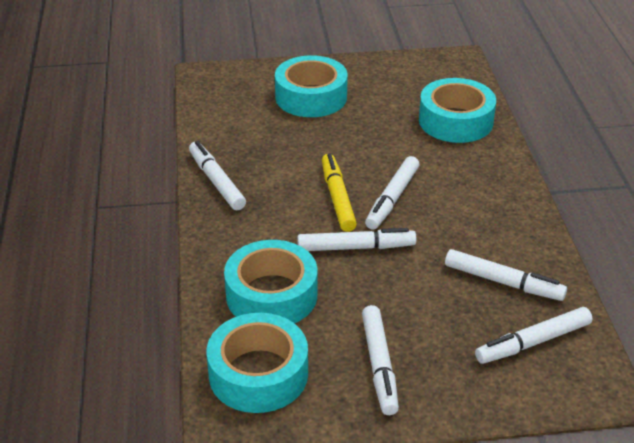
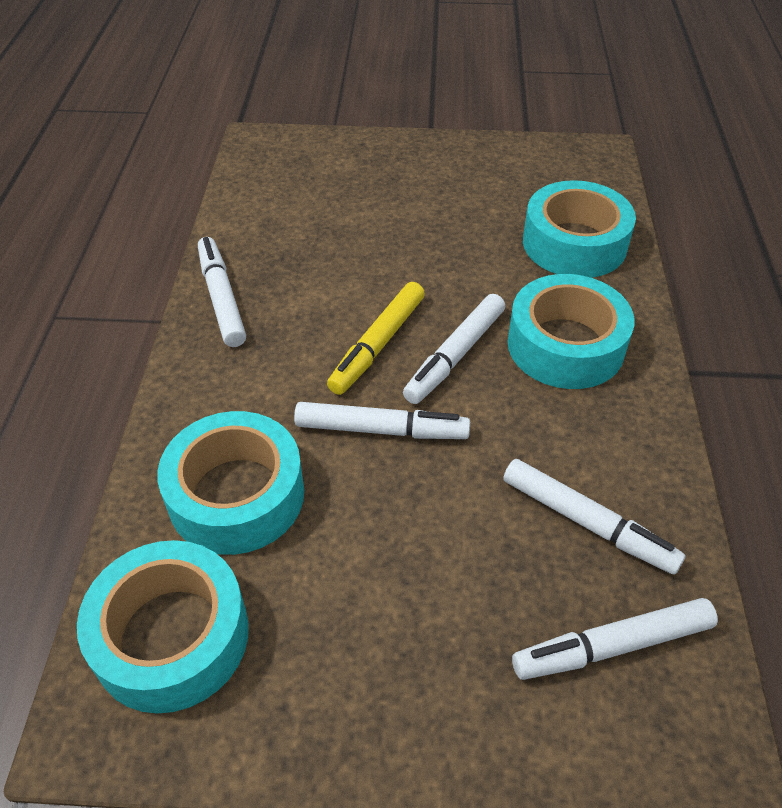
camera: 10 degrees right, 10 degrees up
(311, 97) = (386, 187): turquoise tape -> turquoise tape (565, 345)
(337, 198) = (378, 345): yellow marker -> yellow marker turned 150 degrees counterclockwise
(379, 365) = (359, 650): white marker -> none

